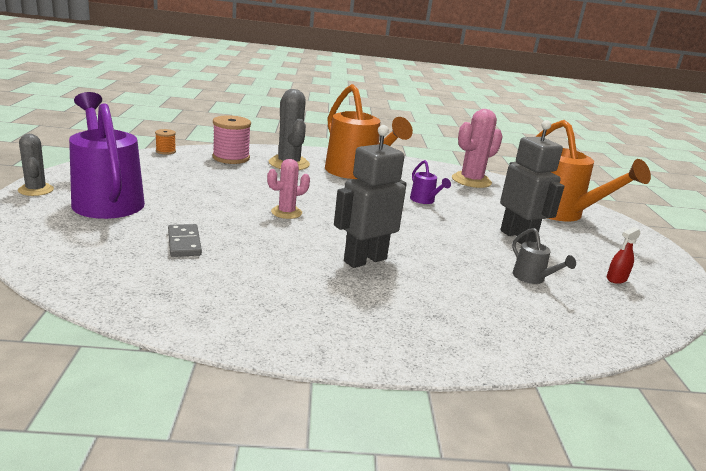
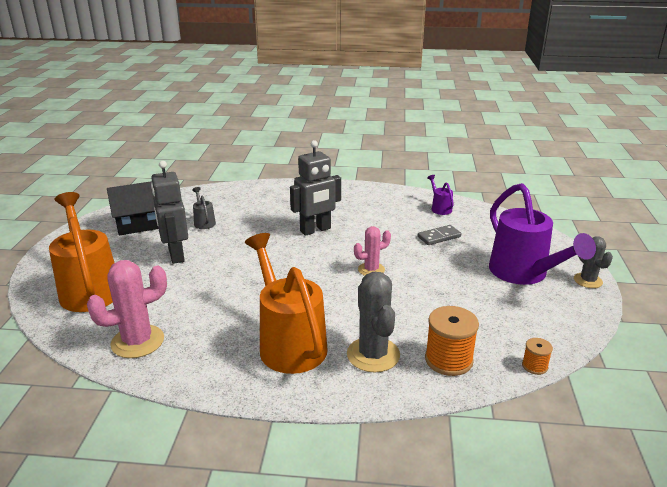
camera: 170 degrees left, 5 degrees up
(184, 243) = (439, 237): grey domino -> grey domino turned 75 degrees clockwise
(231, 158) = (448, 360): pink spool -> orange spool
(424, 200) = (230, 296): purple watering can -> purple watering can (440, 208)
(616, 279) = (139, 224): red spray bottle -> black house

